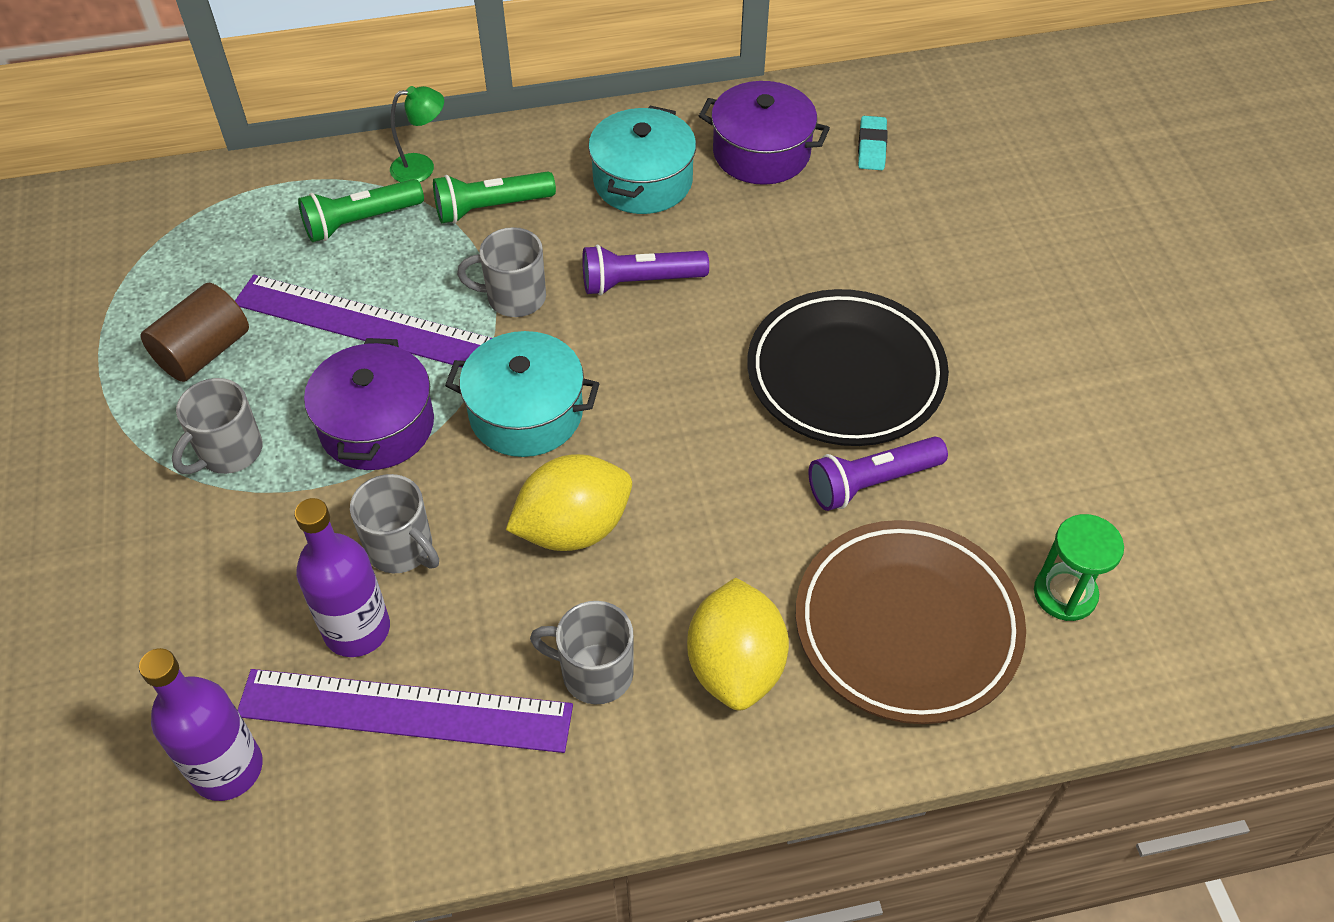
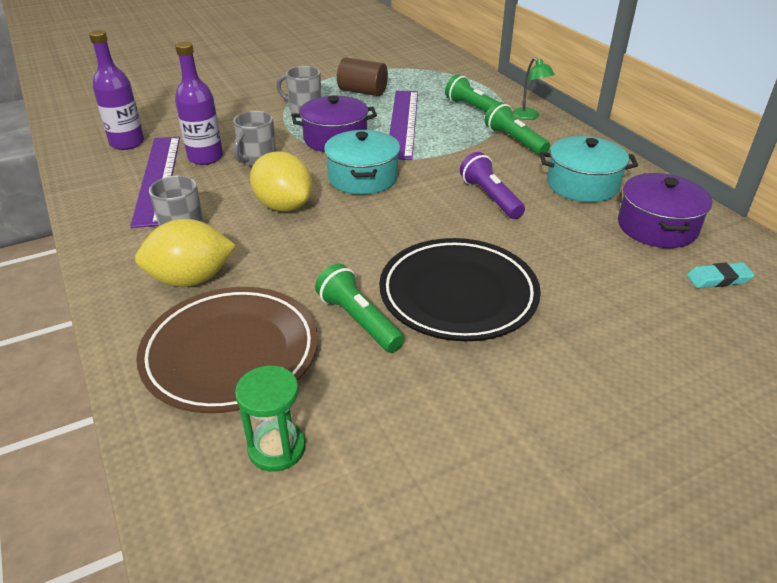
camera: 75 degrees right, 15 degrees down
(514, 297) = (448, 159): grey mug -> none
(872, 482) = (359, 321): purple flashlight -> green flashlight

